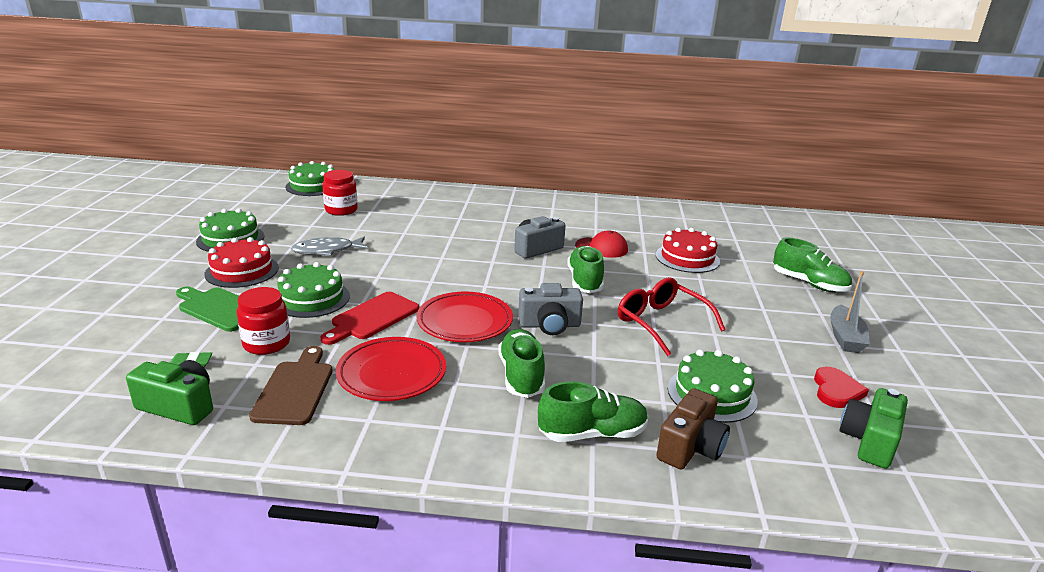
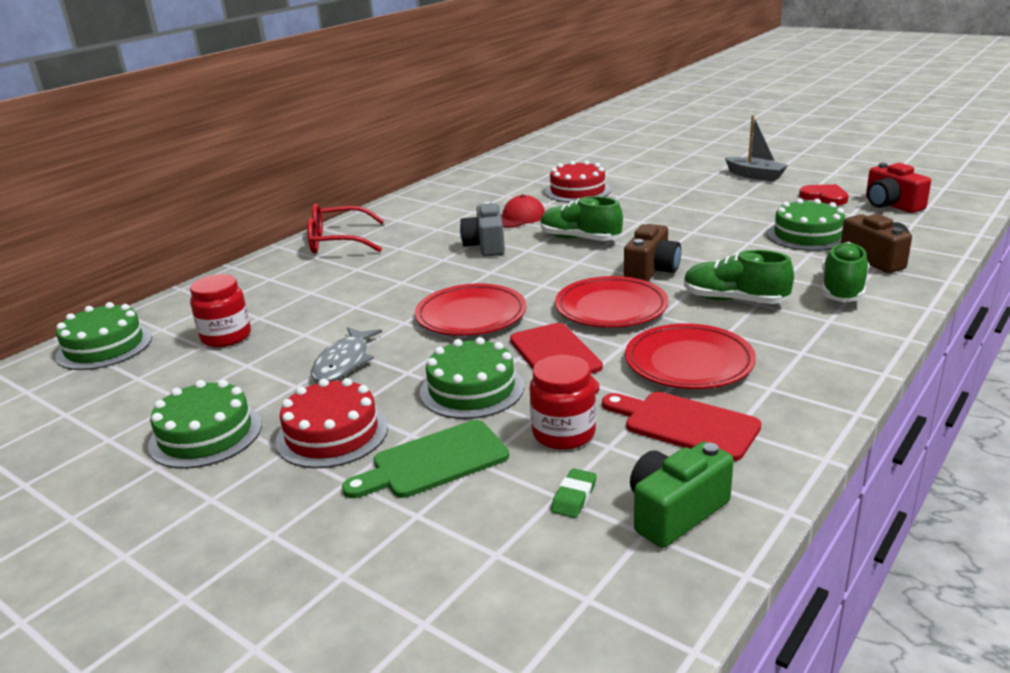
camera: 55 degrees left, 0 degrees up
(295, 389) = (685, 424): brown cutting board -> red cutting board
(415, 272) = (471, 316): none -> red plate
(549, 325) = (651, 270): grey camera -> brown camera
(661, 323) = (685, 227): red glasses -> red glasses (338, 241)
(809, 284) = (665, 164): green shoe -> none
(869, 441) = (891, 205): green camera -> red camera

